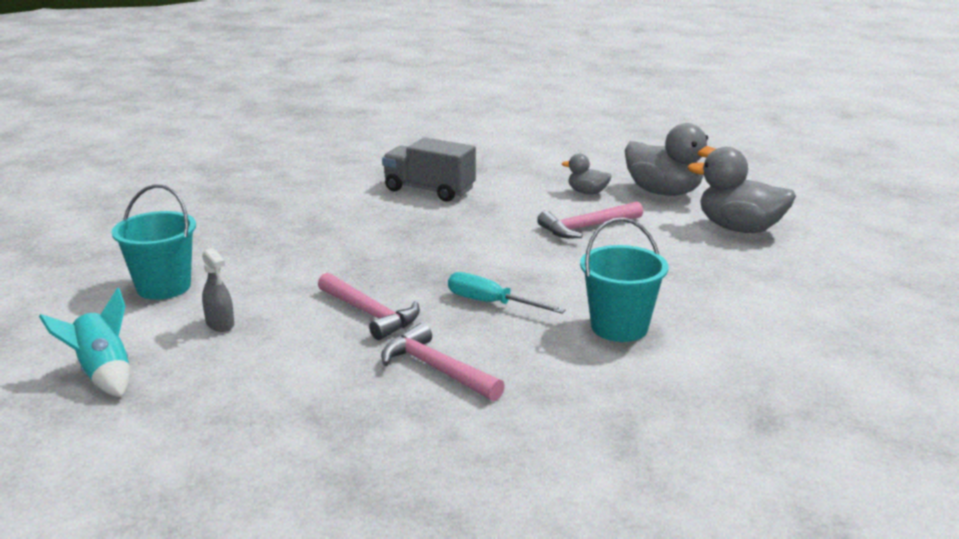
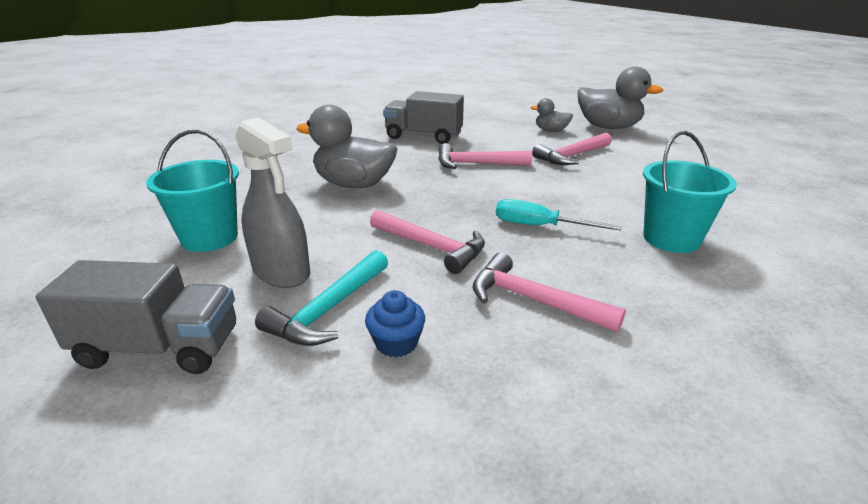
camera: 10 degrees left, 5 degrees up
(103, 374) = (159, 348): turquoise rocket -> grey truck
(220, 324) = (281, 272): grey spray bottle -> grey spray bottle, size x1.78
(250, 359) = (328, 310): none -> turquoise hammer
(296, 390) = (396, 343): none -> blue cupcake
(469, 229) = (476, 164): none -> pink hammer
(739, 229) = (690, 149): grey duck -> grey duck (354, 184)

